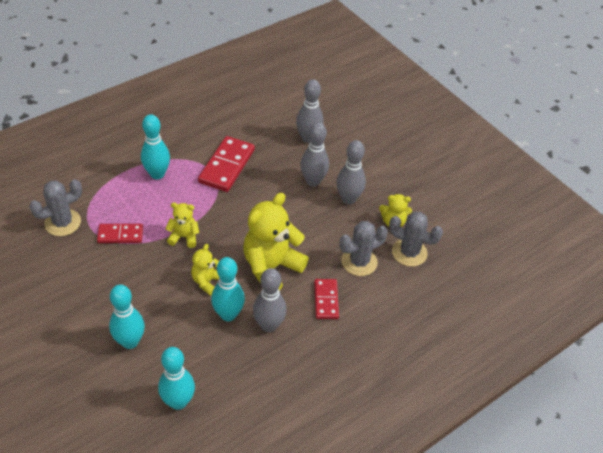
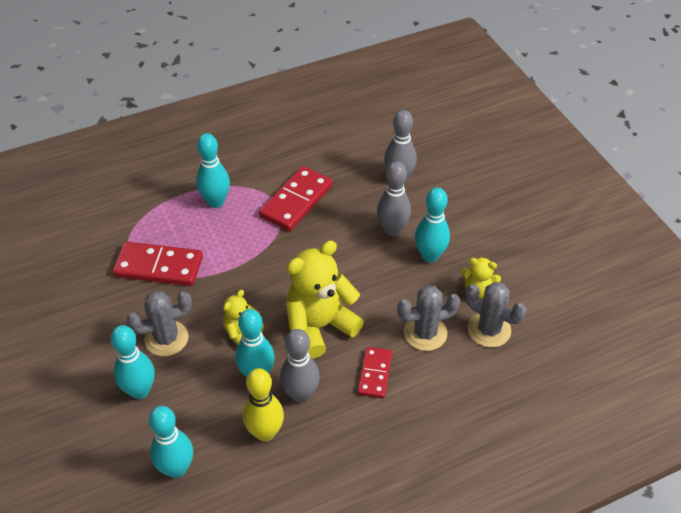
camera: 15 degrees right, 0 degrees up
(63, 223) = (100, 245): grey cactus -> grey cactus (166, 338)
(120, 235) = (158, 267): red domino -> red domino, size x1.64
(184, 237) = (228, 278): yellow teddy bear -> none
(246, 360) = (265, 432): none -> yellow bowling pin
(348, 199) = (430, 256): grey bowling pin -> turquoise bowling pin

